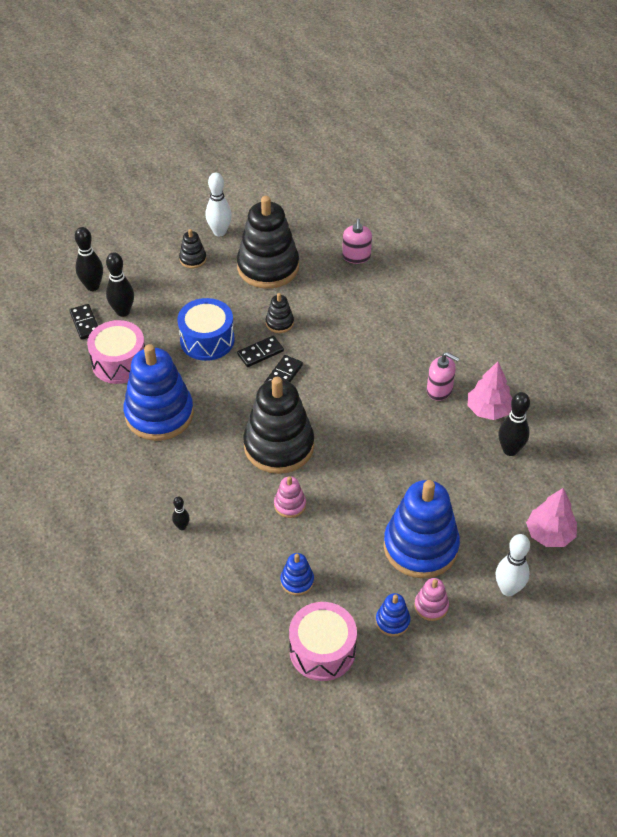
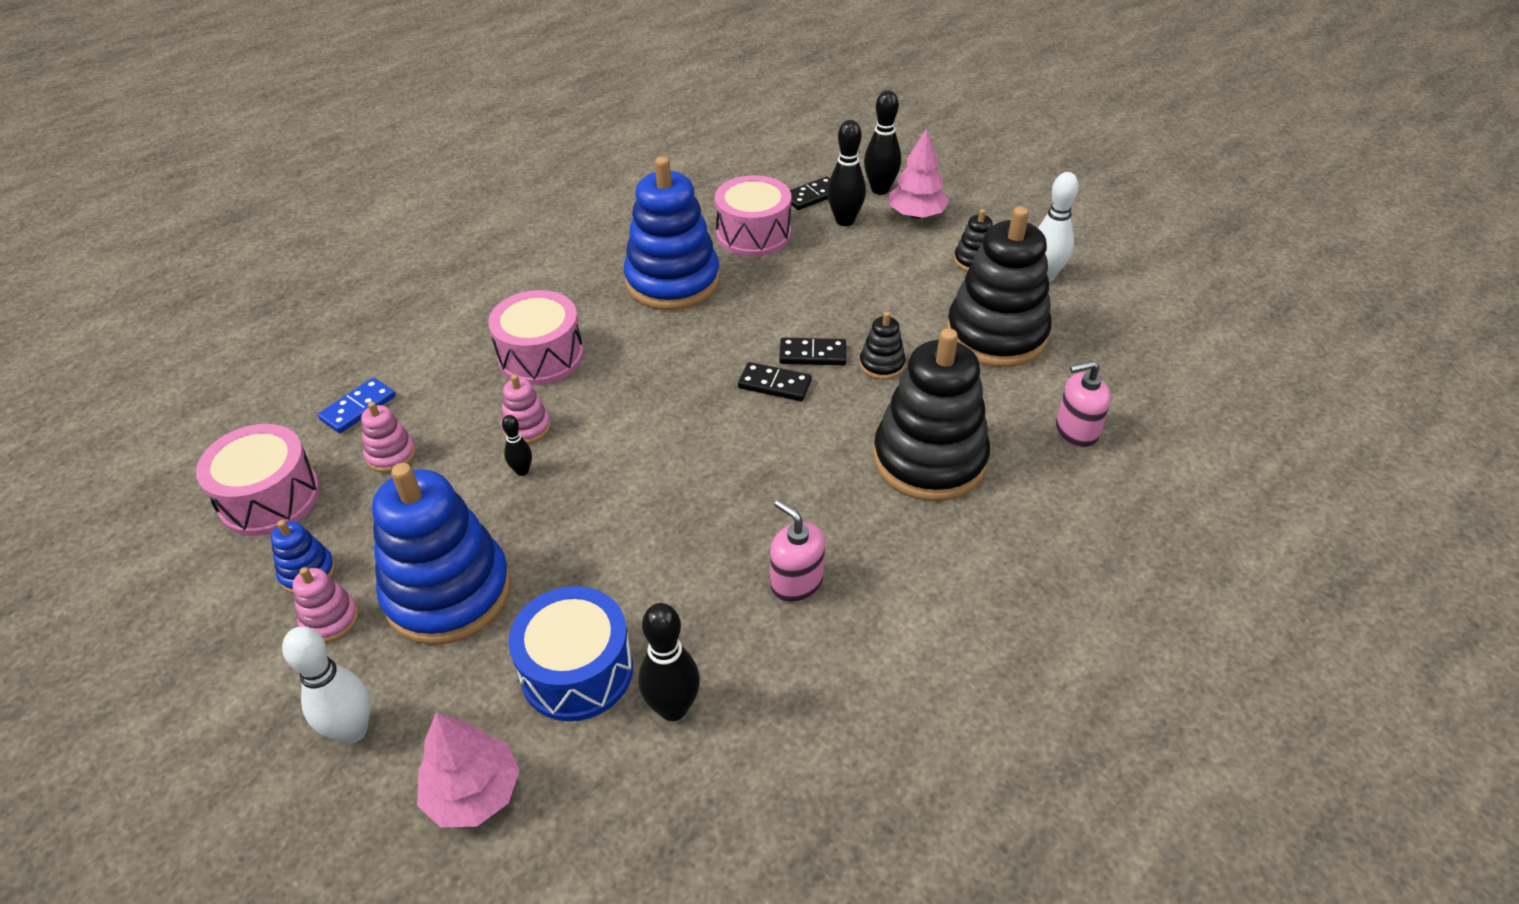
camera: 80 degrees right, 5 degrees down
(182, 526) = (486, 332): black bowling pin -> black bowling pin (522, 471)
(207, 340) = (820, 300): blue drum -> blue drum (577, 671)
(219, 494) = (541, 356): none -> pink drum
(244, 604) = (358, 408): none -> blue domino
(260, 353) = (812, 354): black domino -> black domino turned 45 degrees counterclockwise
(279, 446) = (635, 400): black stacking toy -> black stacking toy (929, 459)
(297, 581) = (391, 455): blue stacking toy -> pink stacking toy
(439, 390) = (796, 582): pink soap dispenser -> pink soap dispenser turned 120 degrees clockwise
(488, 410) = (766, 663): pink tree -> pink tree (916, 215)

